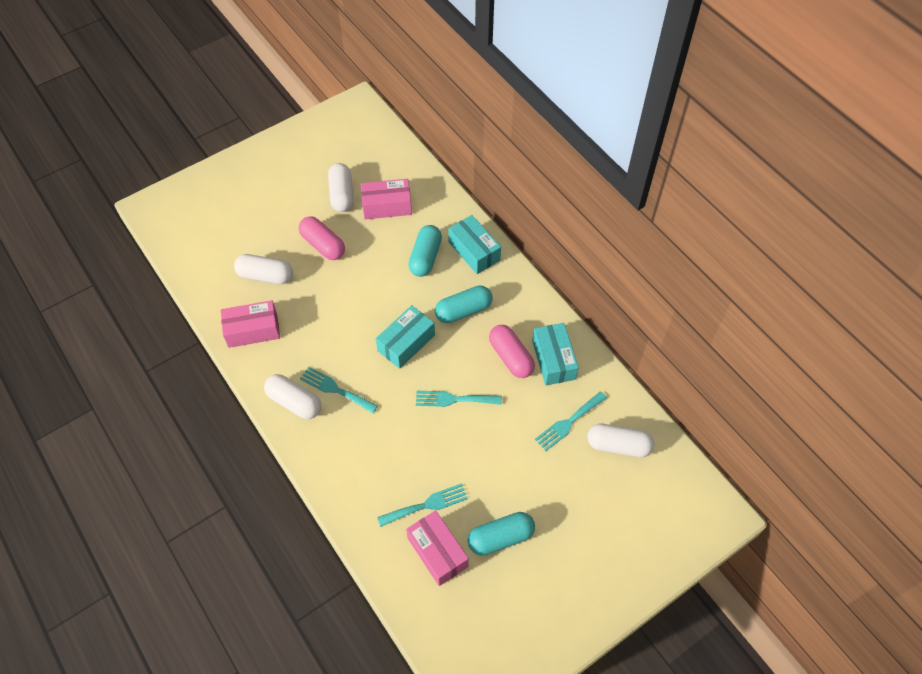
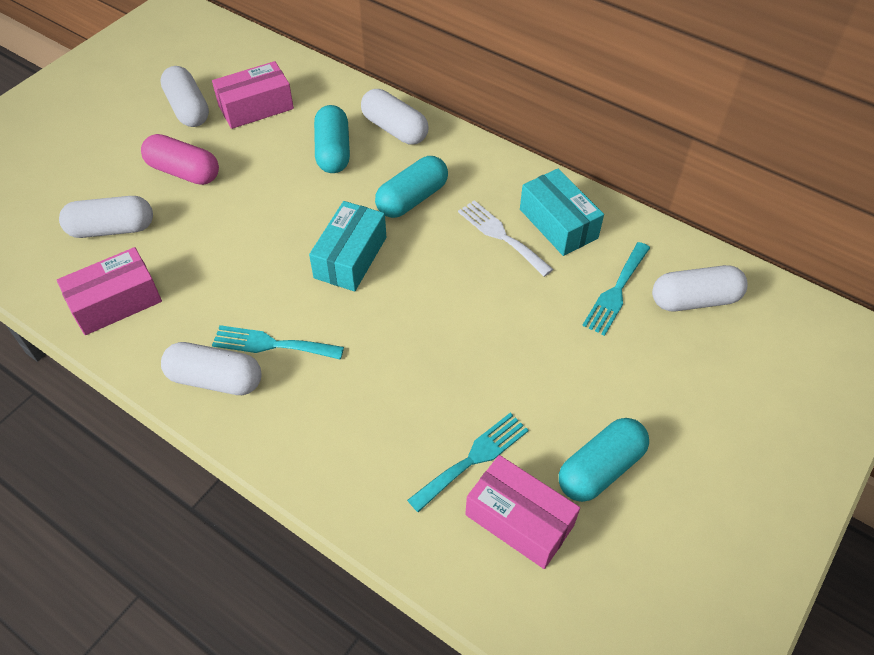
camera: 20 degrees left, 5 degrees down
(454, 399) = (448, 308): turquoise fork -> none
(474, 251) = (394, 129): turquoise box -> white capsule
(511, 357) = (501, 235): pink capsule -> white fork

